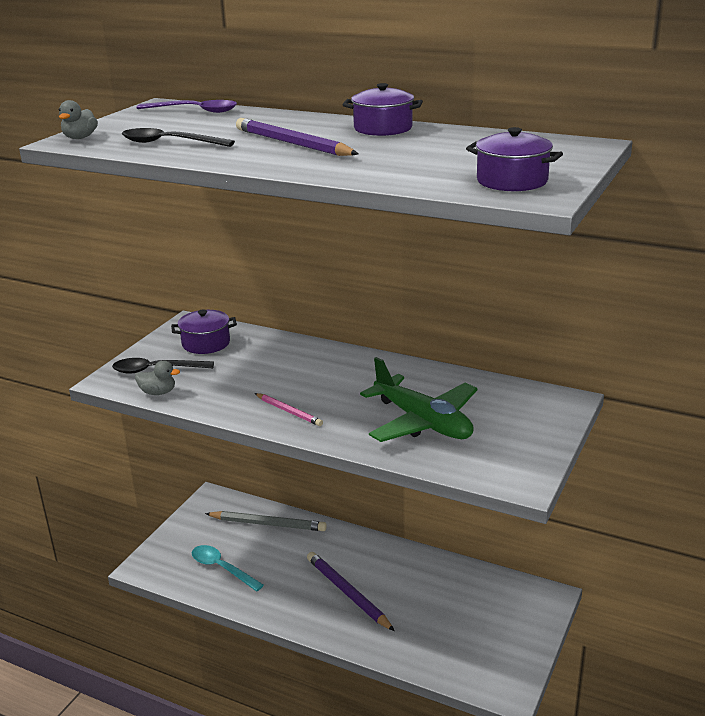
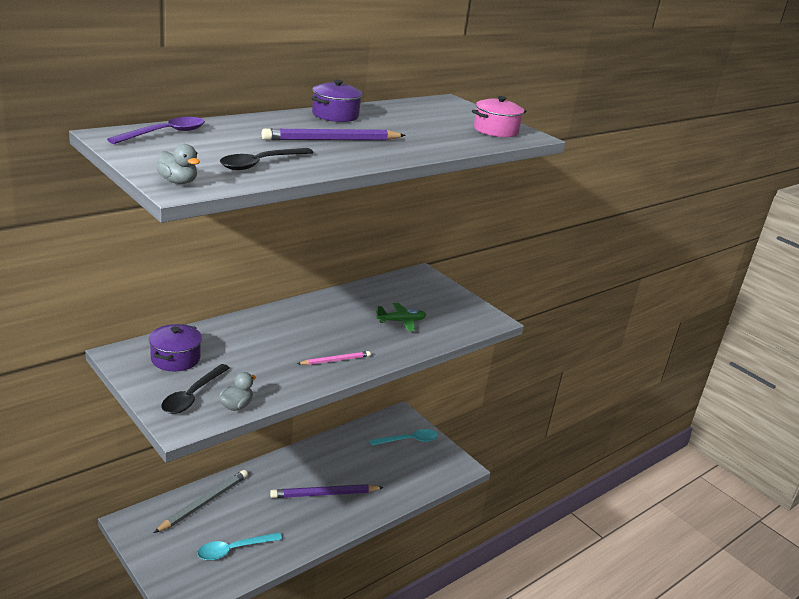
camera: 70 degrees left, 0 degrees up
(423, 422) = (401, 321): green plane -> green plane, size x0.53
(506, 622) = (408, 440): none -> turquoise spoon
(512, 181) = (495, 130): purple pot -> pink pot

